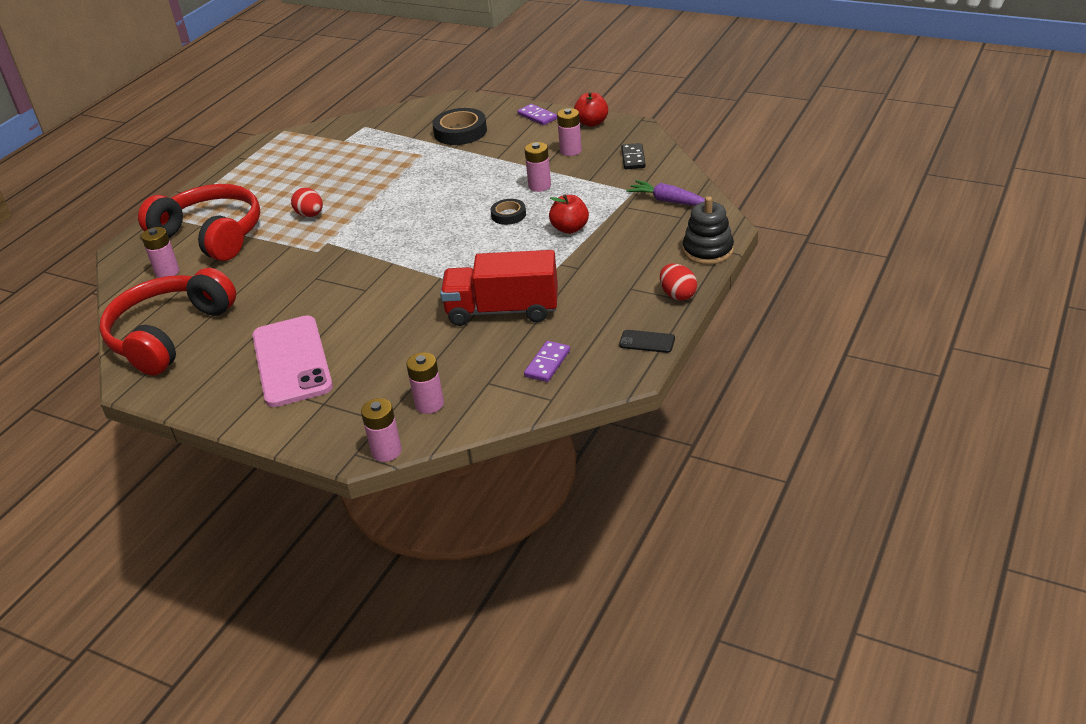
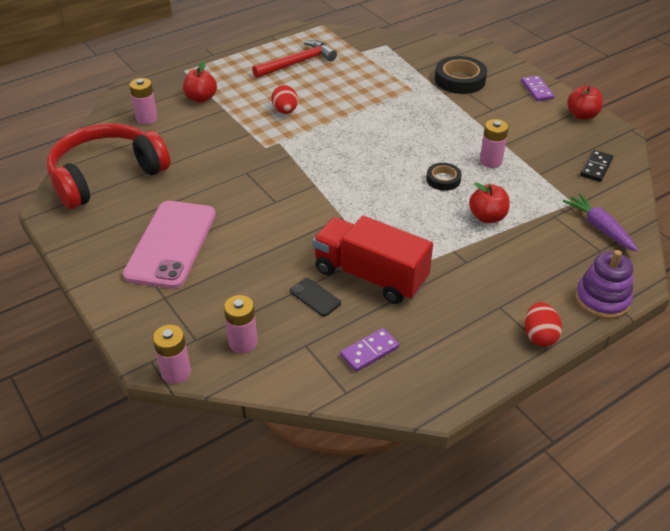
camera: 25 degrees right, 5 degrees up
(211, 235) = (201, 98): red headphones -> red apple
(287, 171) = (297, 63): none -> red hammer
(570, 151) = (543, 136): pink battery -> none
(647, 342) = (475, 374): black phone -> black phone (315, 297)
(708, 250) = (602, 300): black stacking toy -> purple stacking toy

